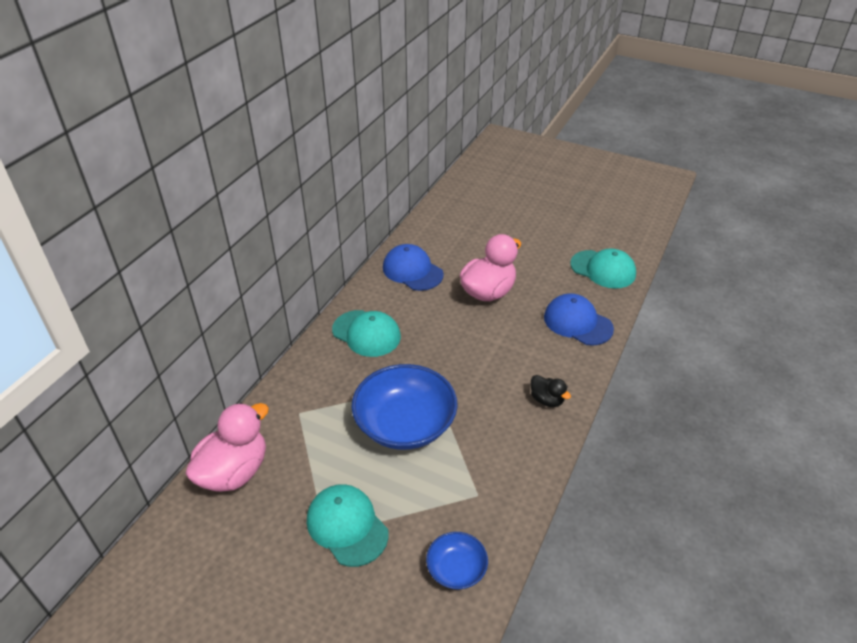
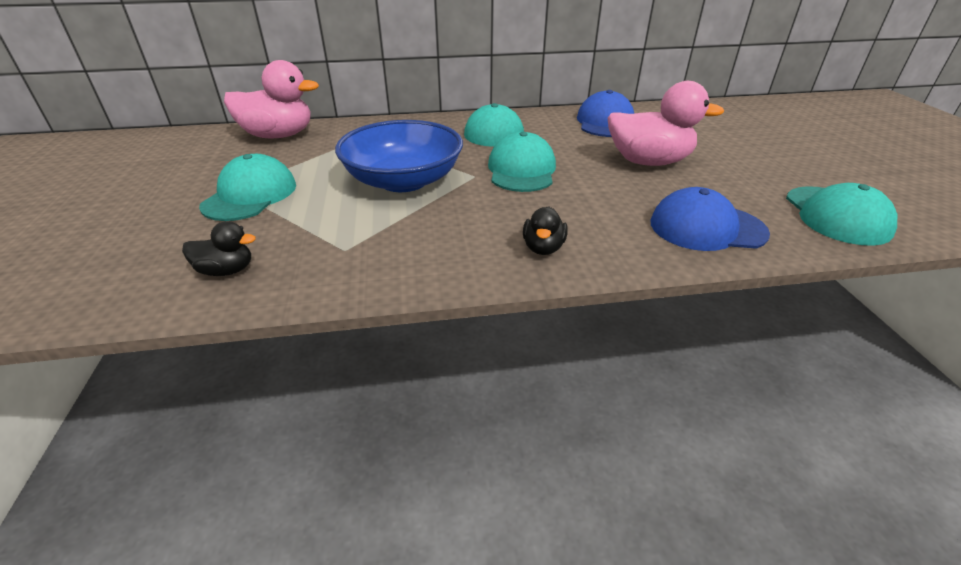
camera: 55 degrees right, 5 degrees down
(445, 355) = (521, 170): none -> turquoise cap
(456, 569) = (227, 270): blue bowl -> black duck
(577, 323) = (707, 228): blue cap -> blue cap turned 90 degrees counterclockwise

